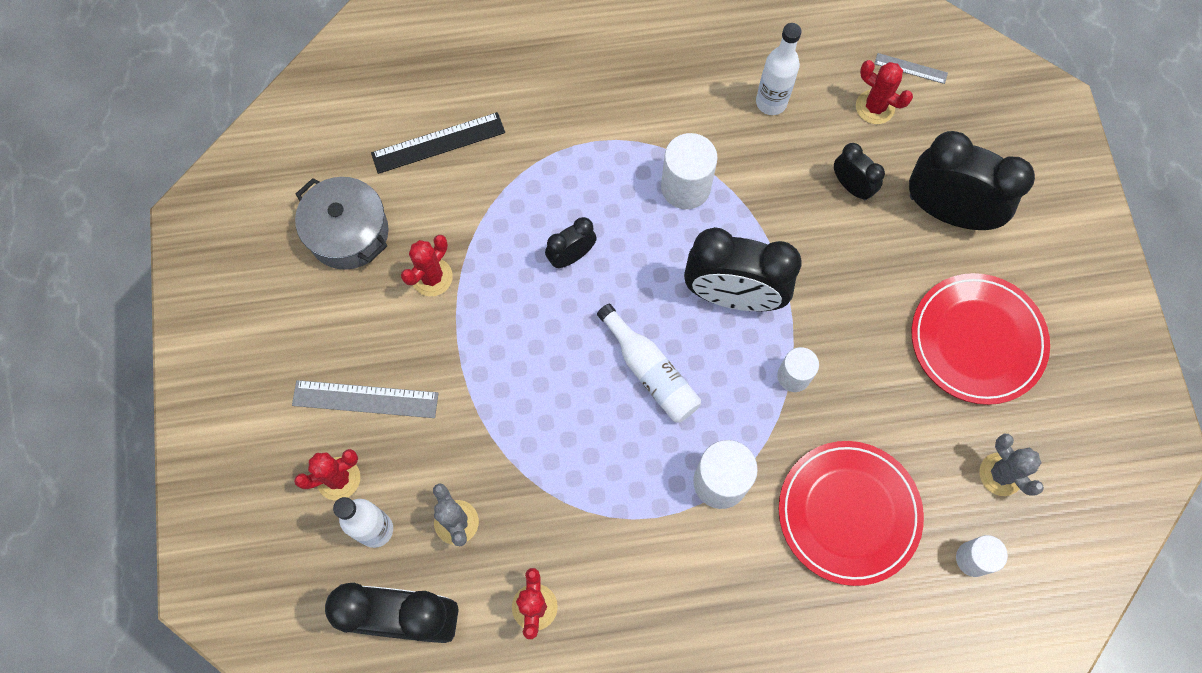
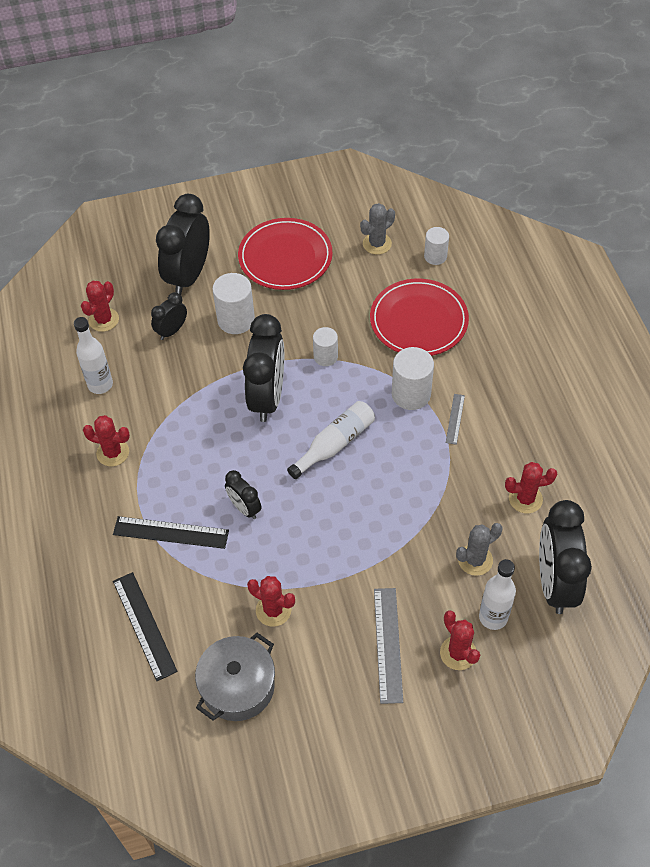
camera: 95 degrees left, 15 degrees down
(550, 174) = (171, 532): none -> black ruler
(669, 115) = (113, 453): none -> red cactus
(685, 187) = (178, 435): white cylinder -> white cylinder (236, 320)
(910, 68) = (70, 300): grey ruler -> grey ruler (455, 419)

